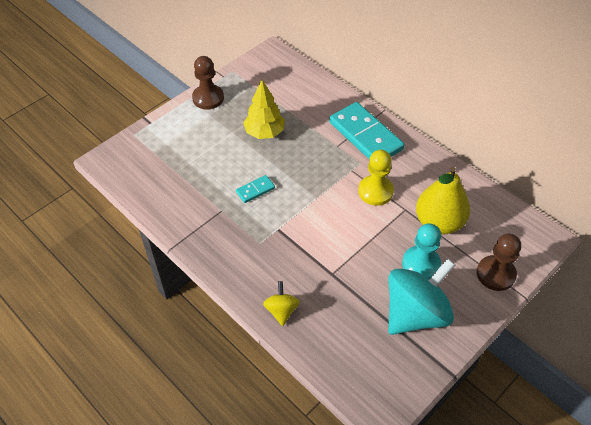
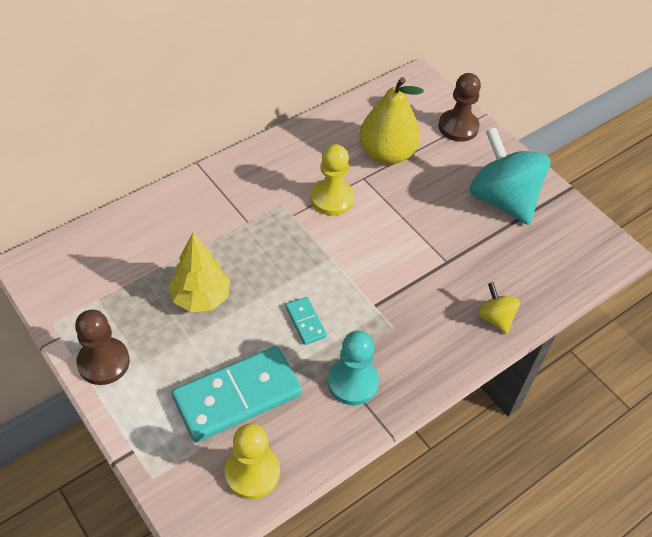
camera: 85 degrees left, 0 degrees up
(138, 178) = (252, 473): none -> yellow pawn
(281, 310) = (495, 318): yellow spinning top -> yellow spinning top turned 60 degrees clockwise
(365, 136) = (238, 190): turquoise domino -> turquoise domino (237, 396)
(421, 264) = (441, 181): turquoise pawn -> turquoise pawn (352, 382)

